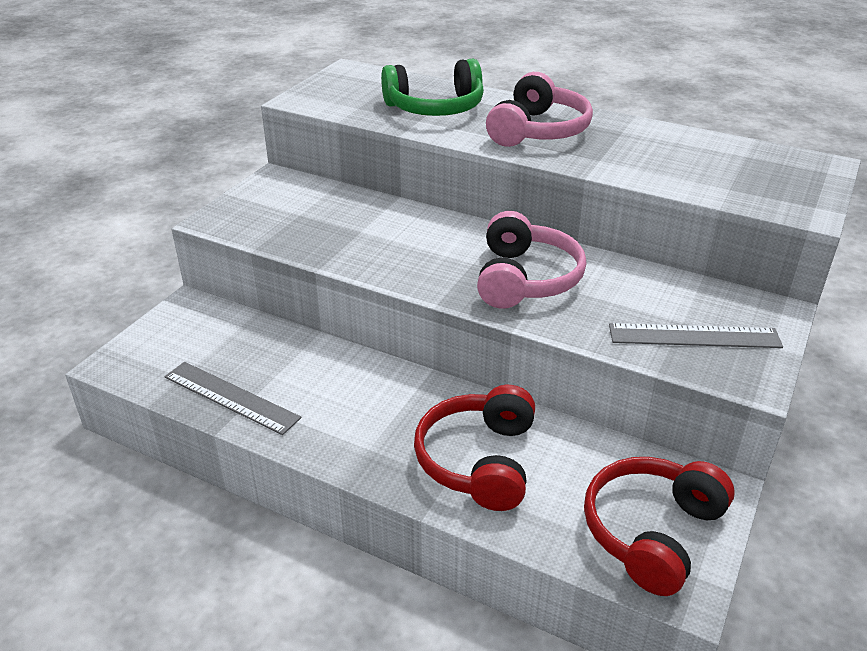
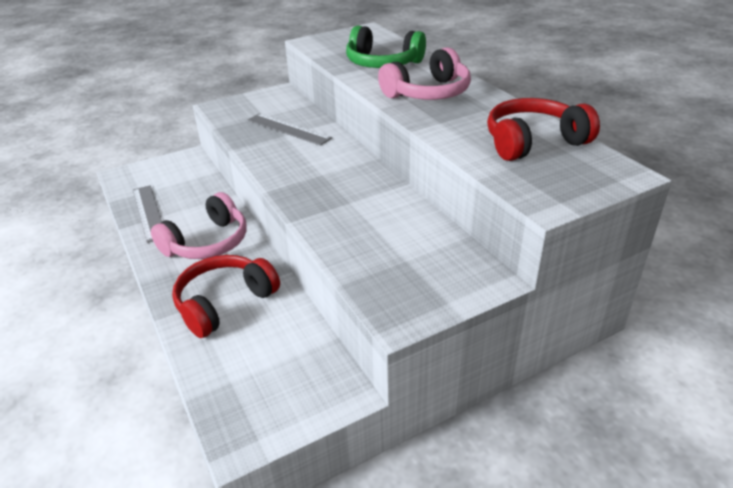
camera: 35 degrees right, 0 degrees up
(525, 279) = (340, 195): pink headphones -> pink headphones (207, 242)
(651, 532) = (267, 396): red headphones -> red headphones (533, 142)
(694, 336) = (400, 273): grey ruler -> grey ruler (288, 129)

